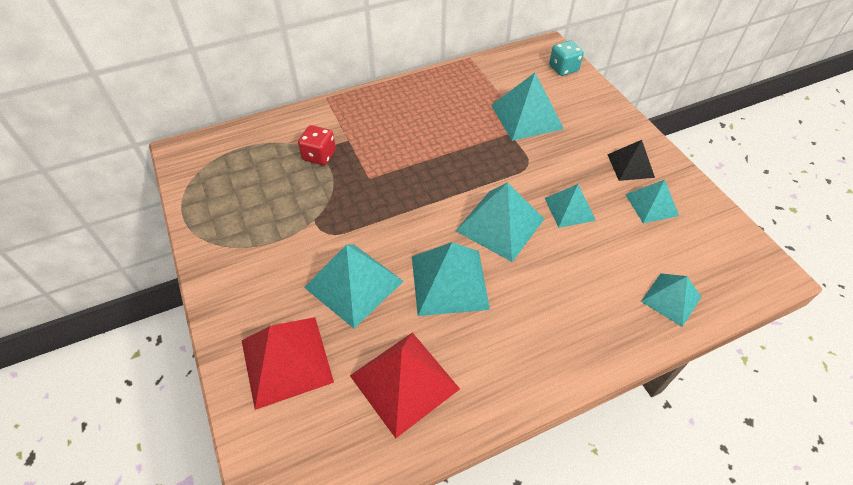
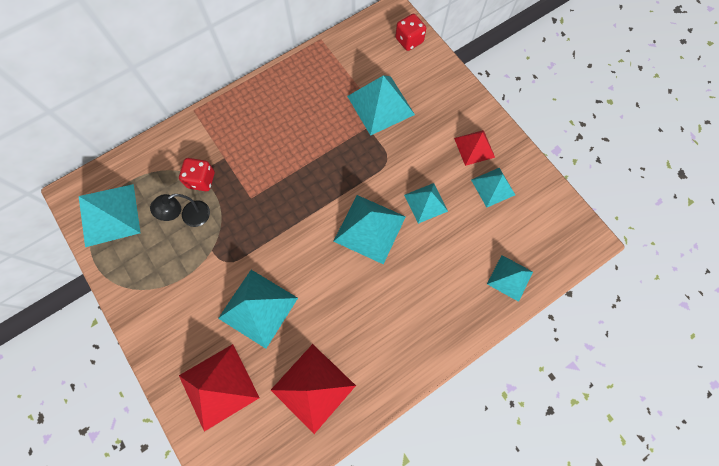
camera: 10 degrees left, 20 degrees up
(298, 186) = (190, 217): none -> black lamp
(449, 282) = (335, 292): turquoise pyramid -> turquoise pyramid (110, 215)
(563, 69) = (409, 40): turquoise dice -> red dice
(630, 165) = (474, 147): black pyramid -> red pyramid

